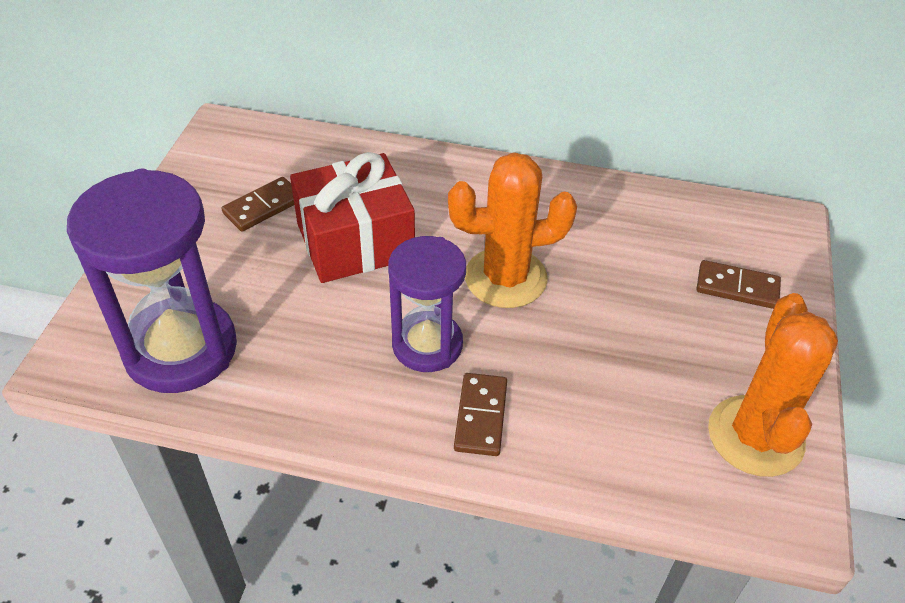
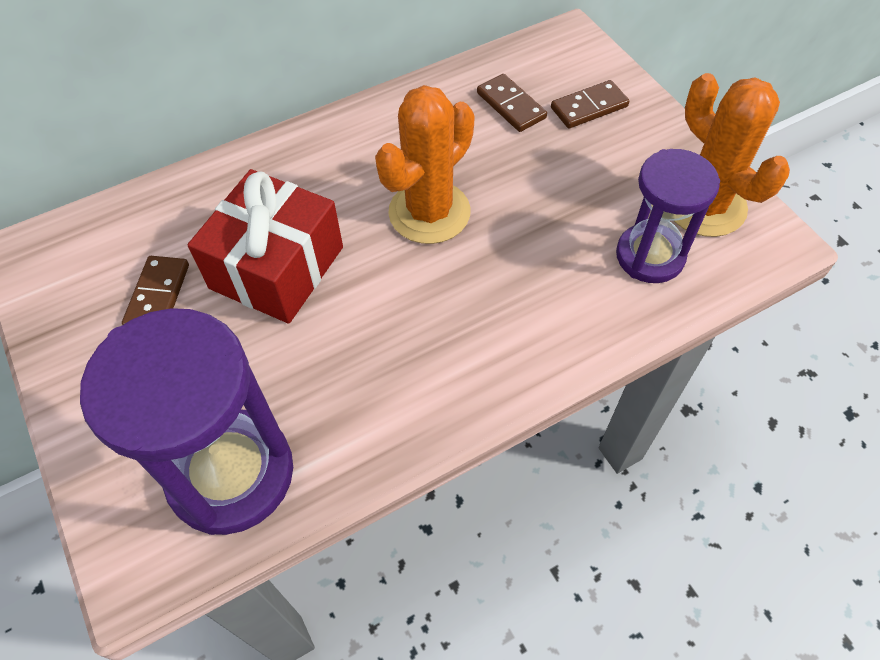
camera: 40 degrees left, 10 degrees up
(427, 345) = (430, 308): purple hourglass -> purple hourglass (650, 256)
(481, 416) = (528, 332): brown domino -> brown domino (511, 105)

